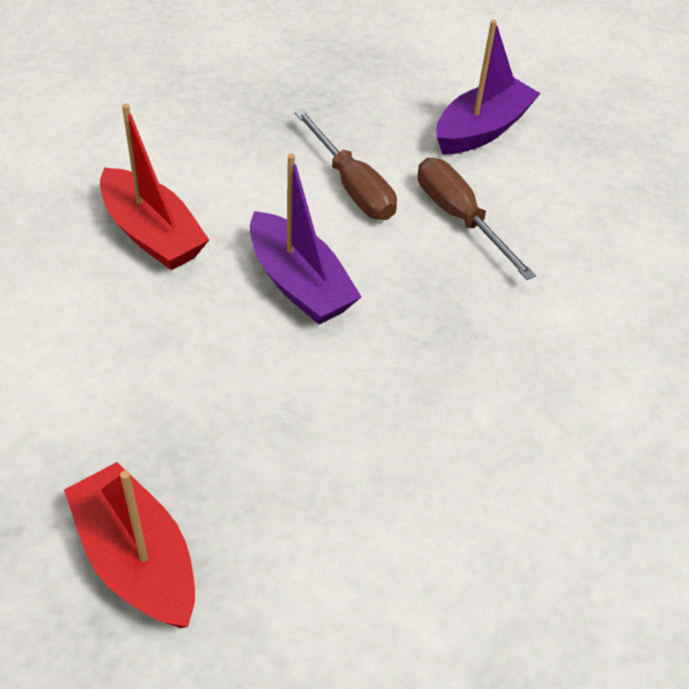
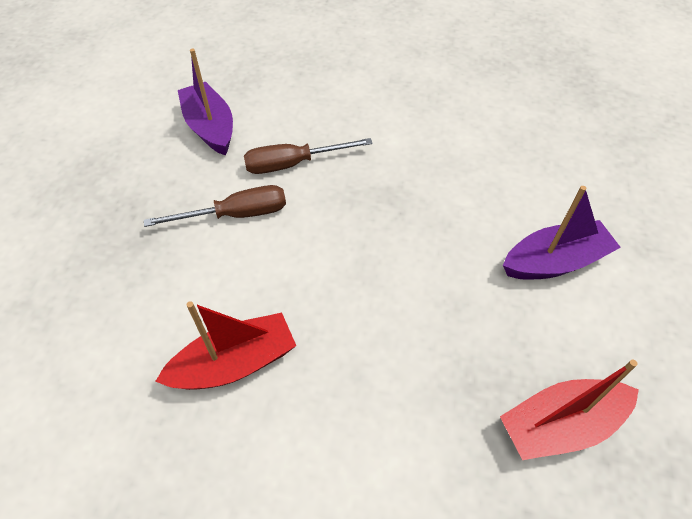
camera: 70 degrees left, 5 degrees up
(299, 284) = (326, 271): purple boat -> purple boat (554, 262)

